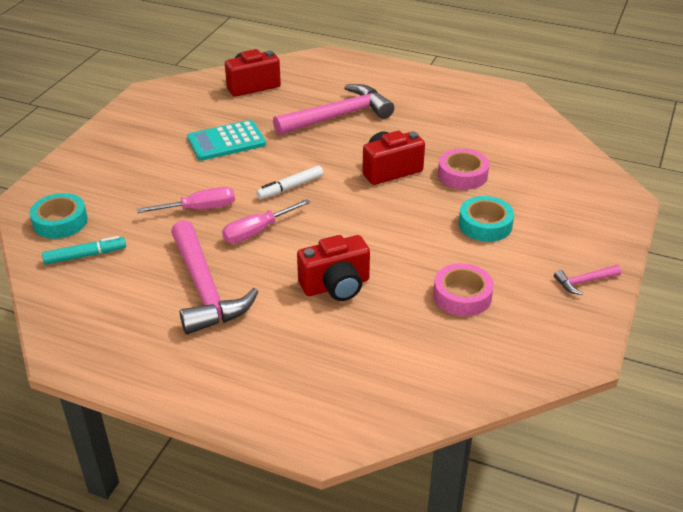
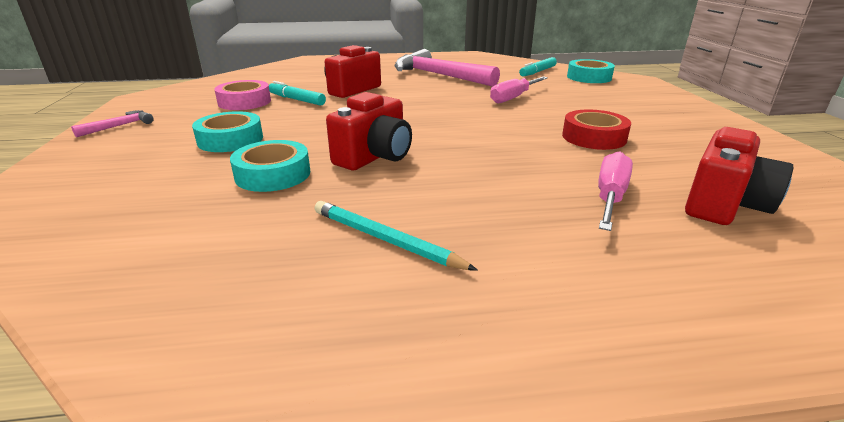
camera: 150 degrees right, 10 degrees down
(226, 141) = (594, 137): turquoise calculator -> red tape
(257, 231) = (447, 97): pink screwdriver -> pink screwdriver (610, 197)
(290, 187) = (463, 122): white marker -> none
(338, 116) = (522, 198): pink hammer -> none
(406, 281) = (296, 100): none -> turquoise marker
(424, 117) = (385, 239): none -> turquoise pencil
(462, 175) = (273, 174): pink tape -> turquoise tape

